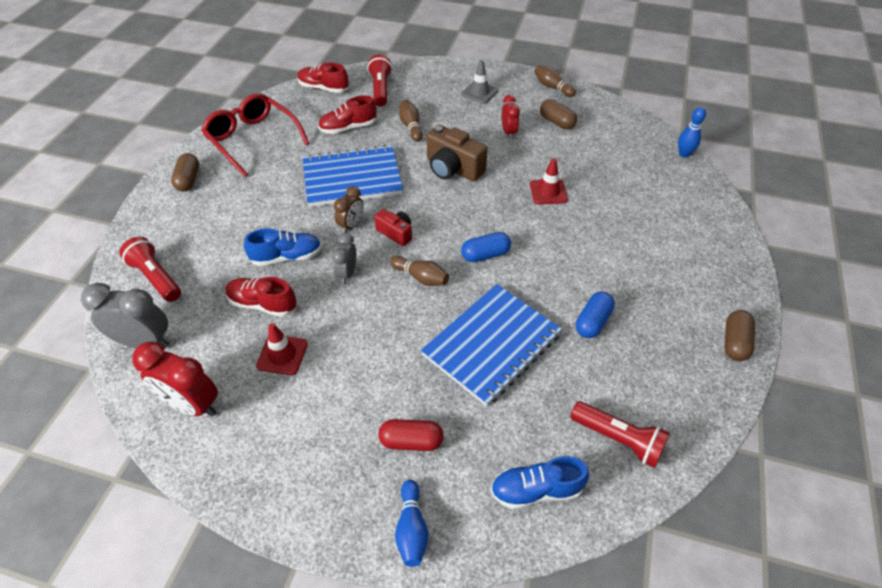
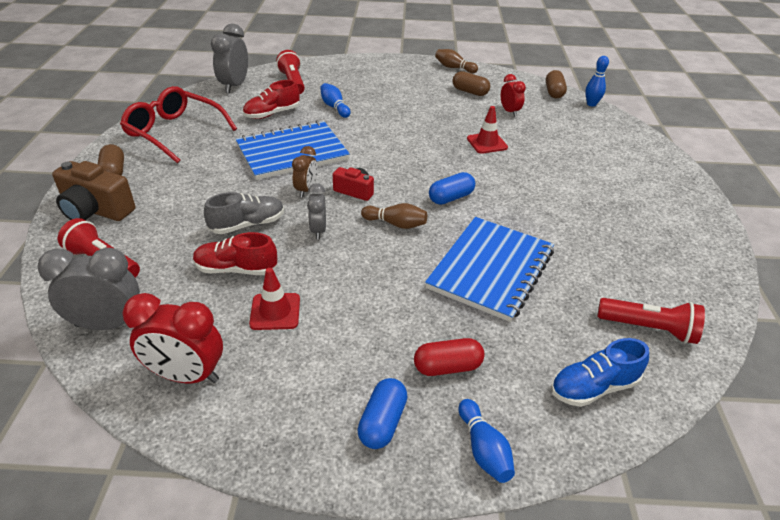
camera: 15 degrees left, 10 degrees down
(286, 257) = (247, 225): blue shoe -> grey shoe
(323, 88) = (234, 86): red shoe -> grey clock
(411, 126) = (334, 107): brown bowling pin -> blue bowling pin
(453, 168) = (389, 135): brown camera -> brown camera (96, 210)
(479, 92) = (389, 77): grey traffic cone -> none
(508, 132) = (429, 103): red clock -> red clock (509, 112)
(592, 322) = (576, 237): blue capsule -> blue capsule (382, 422)
(734, 342) = (708, 235): brown capsule -> brown capsule (554, 92)

